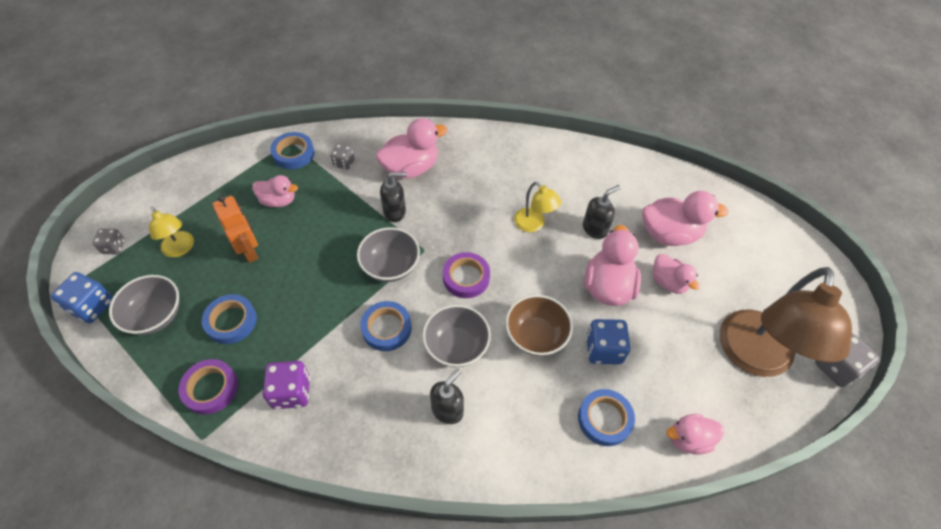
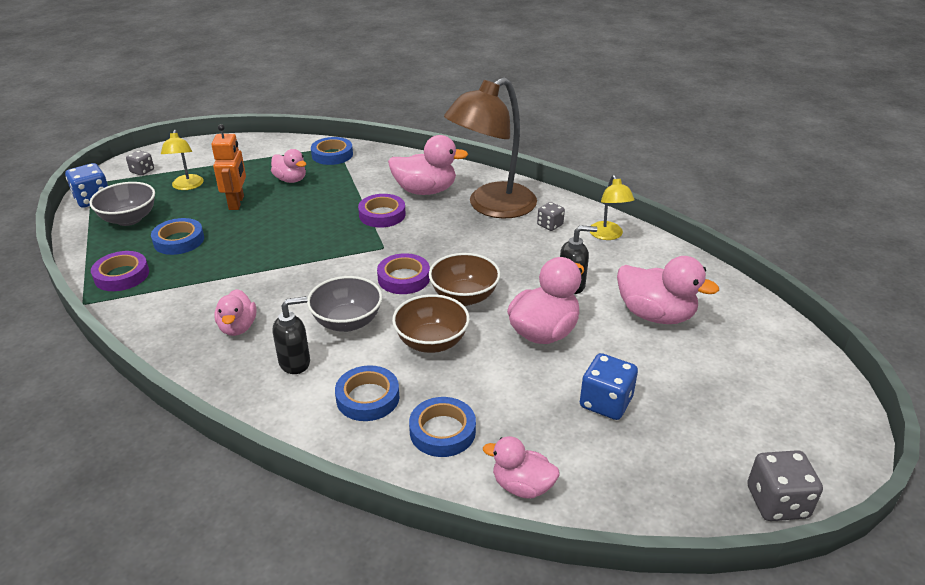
camera: 30 degrees right, 20 degrees down
(291, 392) = (178, 300): purple dice -> none
(344, 163) = (369, 171): grey dice -> grey dice (550, 225)
(386, 328) = (297, 288): blue tape -> blue tape (368, 398)
(390, 266) = (342, 249): grey bowl -> none
(395, 212) = (382, 215): black soap dispenser -> purple tape
(526, 276) = (464, 297): none -> brown bowl
(533, 224) = (508, 262): yellow lamp -> yellow lamp (608, 235)
(603, 349) = (493, 378): blue dice -> blue dice (605, 402)
(668, 282) = (618, 352): pink duck -> pink duck (238, 327)
(754, 358) = (669, 451): brown lamp -> brown lamp (491, 207)

